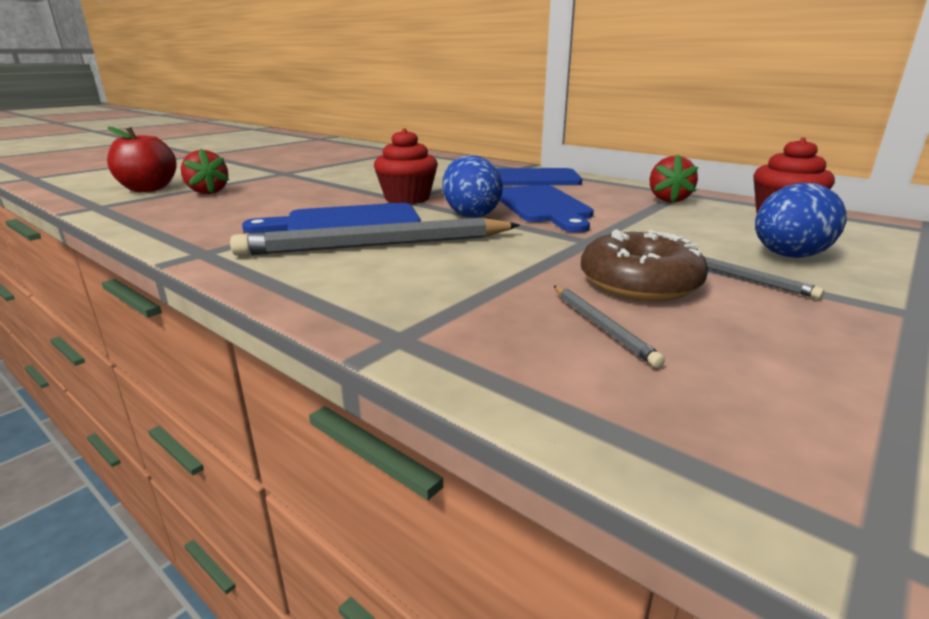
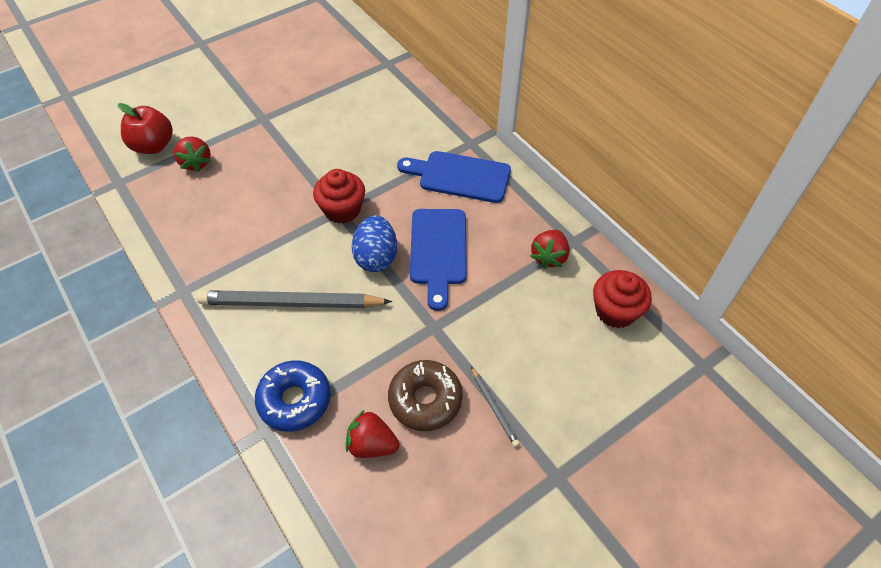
camera: 15 degrees right, 30 degrees up
(345, 222) = (282, 255): blue cutting board -> none
(433, 307) = (295, 400): none -> blue donut
(601, 326) = (372, 444): grey pencil -> red strawberry
(788, 256) = (551, 385): blue egg -> none

